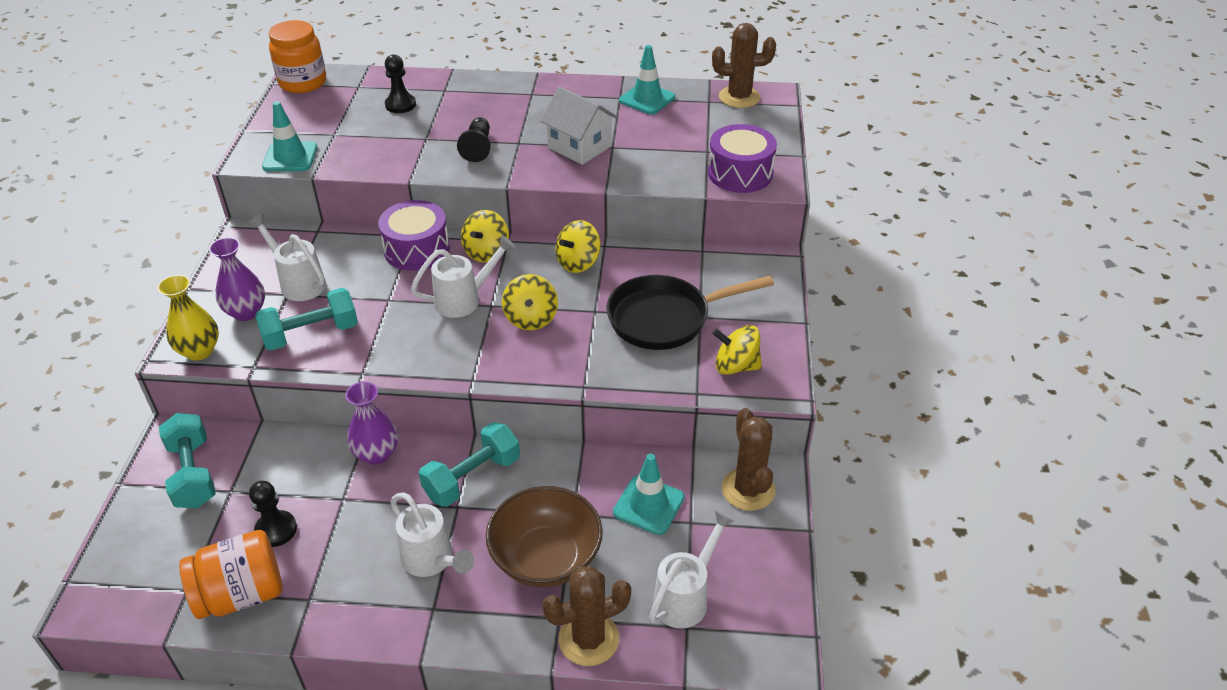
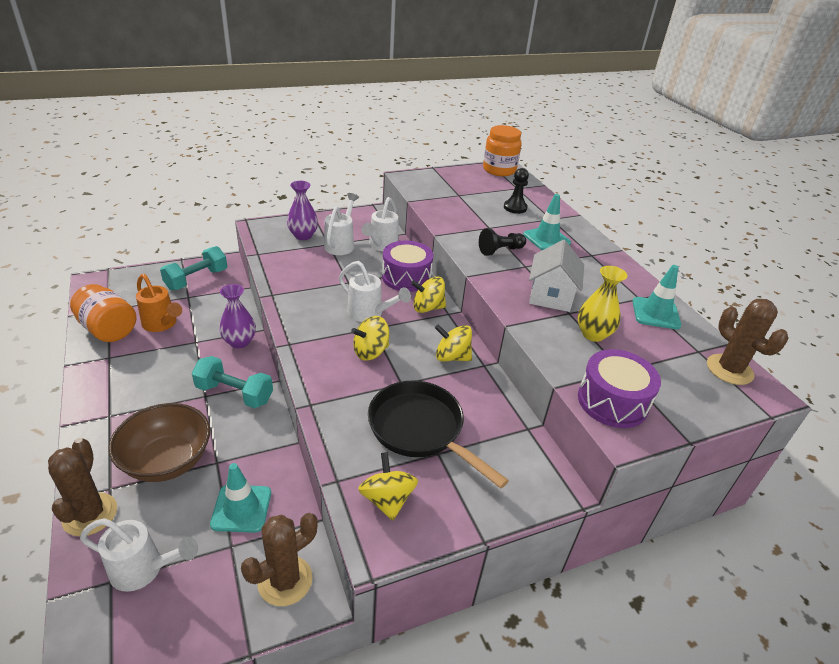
camera: 60 degrees right, 5 degrees down
(199, 351) = (261, 232): yellow vase -> yellow vase (593, 334)
(276, 530) = (162, 324): black pawn -> orange watering can
(290, 157) = (421, 188): turquoise traffic cone -> turquoise traffic cone (546, 239)
(311, 334) = (297, 264): turquoise dumbbell -> none
(432, 560) = (152, 400): white watering can -> white watering can (381, 246)
(588, 639) = (90, 514): brown cactus -> brown cactus turned 45 degrees clockwise

